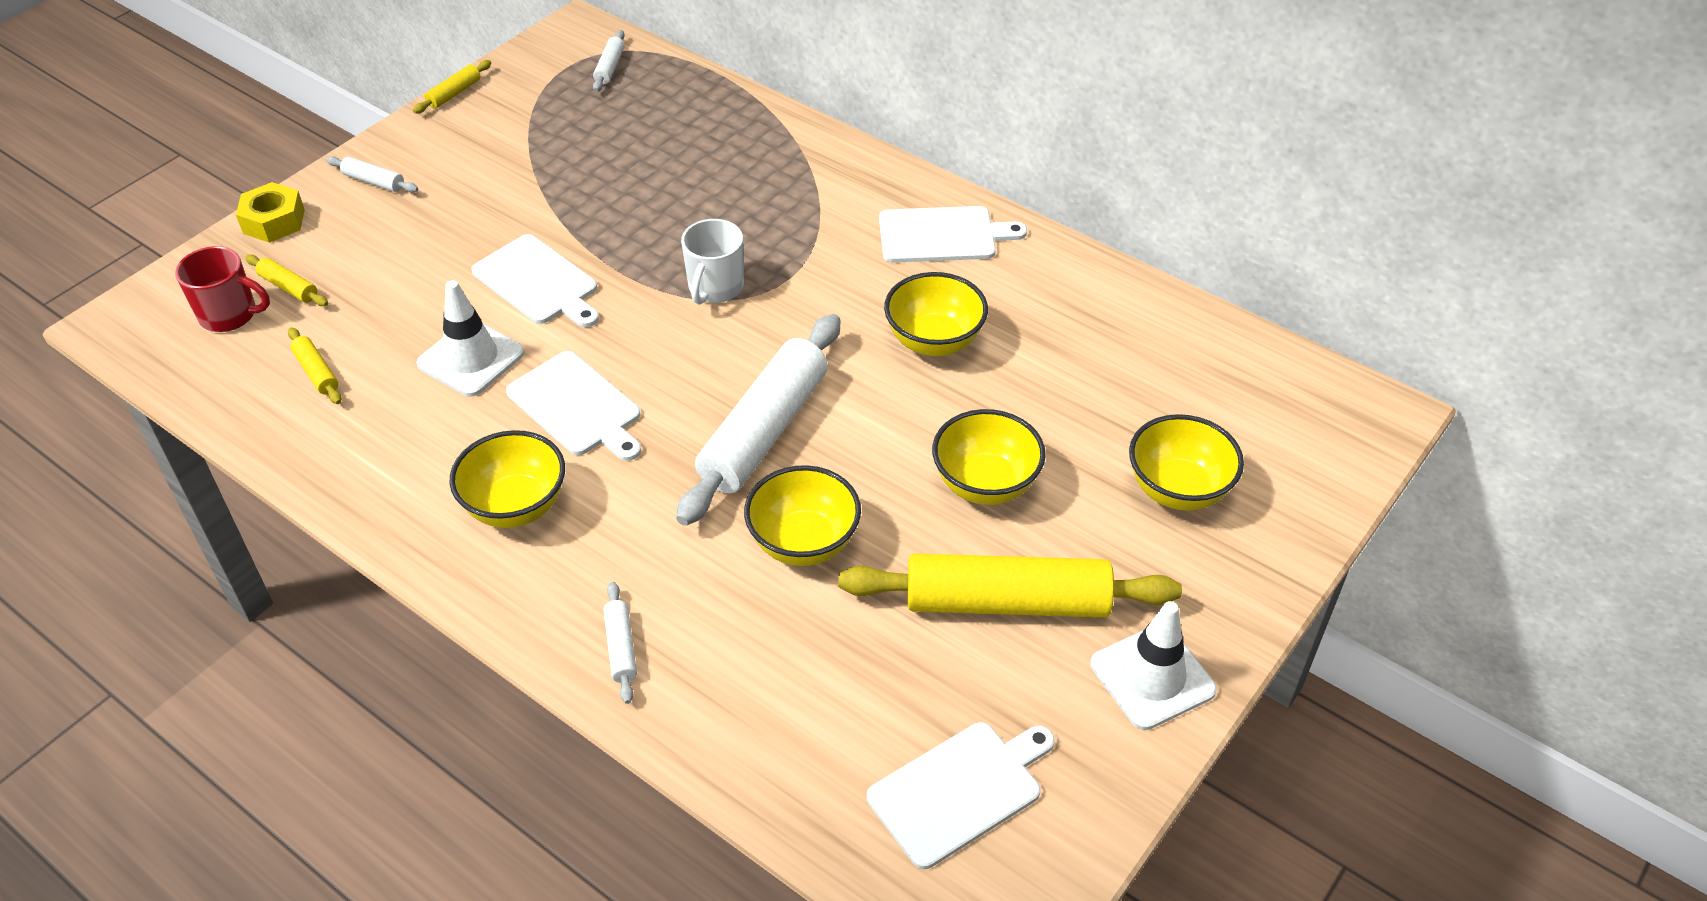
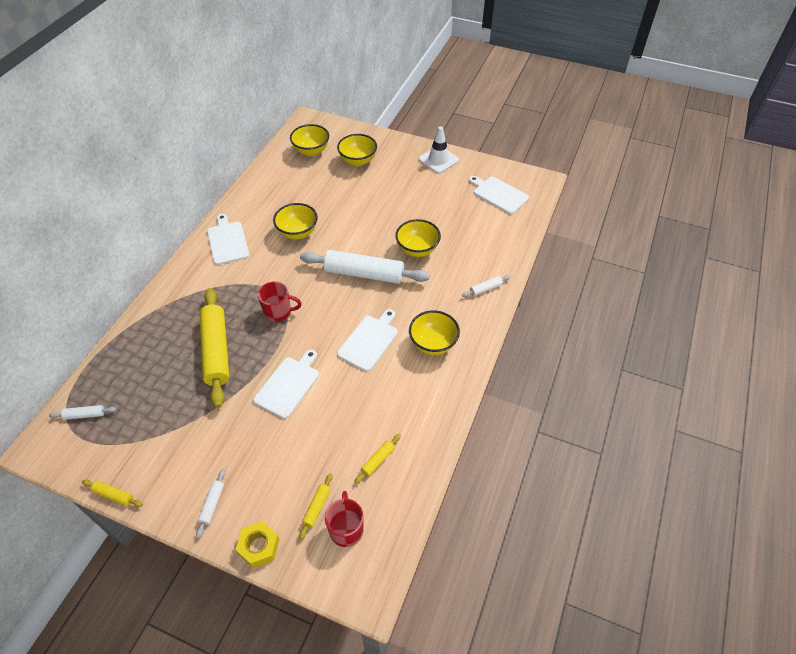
camera: 105 degrees left, 5 degrees up
(471, 358) = (350, 394): white traffic cone -> none
(715, 288) = (278, 312): white mug -> red mug
(985, 484) = (371, 207): yellow bowl -> yellow bowl (311, 151)
(1007, 602) = (423, 194): yellow rolling pin -> yellow rolling pin (216, 351)

